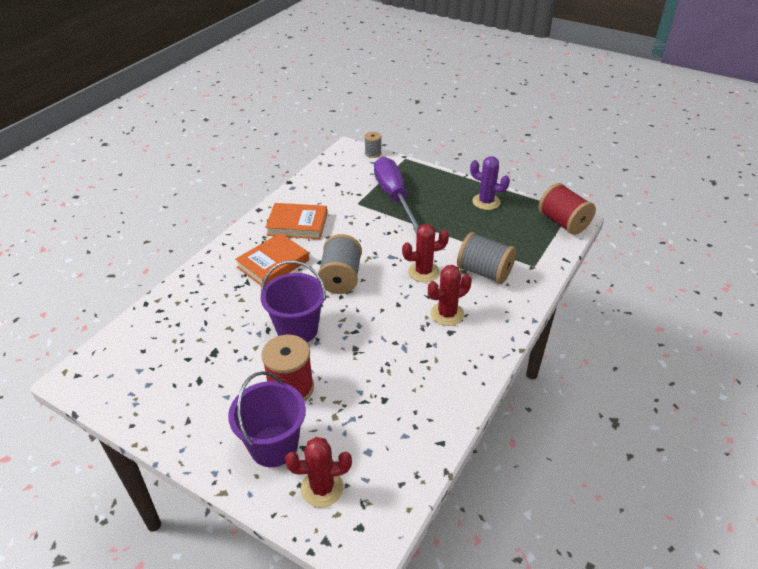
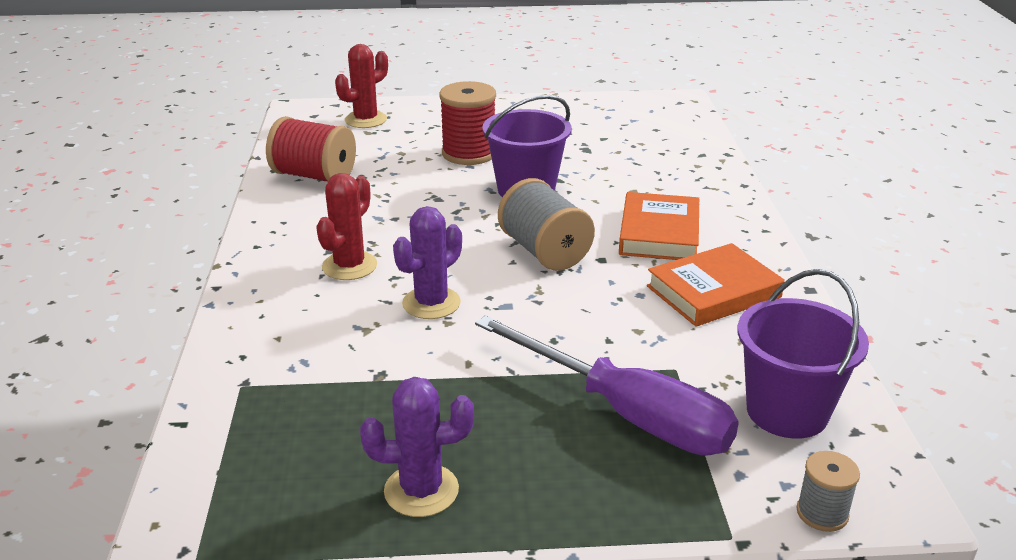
camera: 145 degrees right, 10 degrees down
(274, 446) = (436, 124): purple bucket -> purple bucket (787, 411)
(423, 272) = (431, 303): red cactus -> purple cactus
(484, 272) = (329, 340): grey spool -> none
(563, 222) = (206, 513): red spool -> red spool (314, 176)

